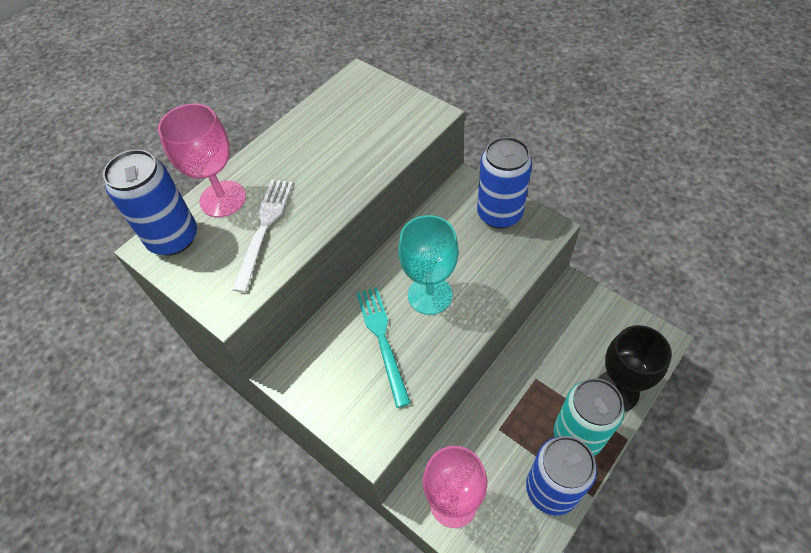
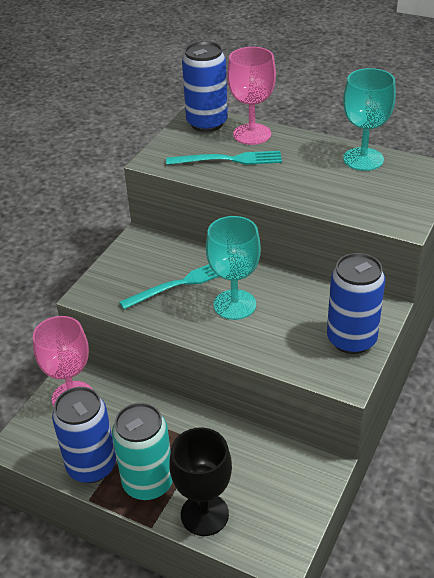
camera: 75 degrees right, 15 degrees down
(264, 229) = (228, 160): white fork -> turquoise fork
(318, 119) = (363, 159): none -> turquoise goblet

